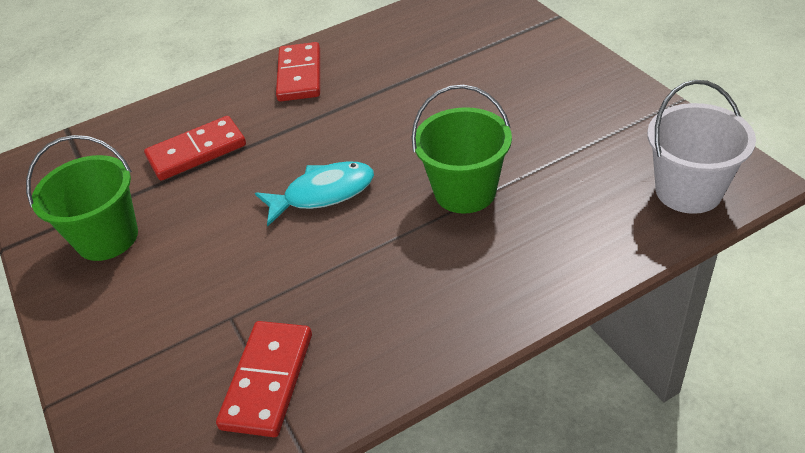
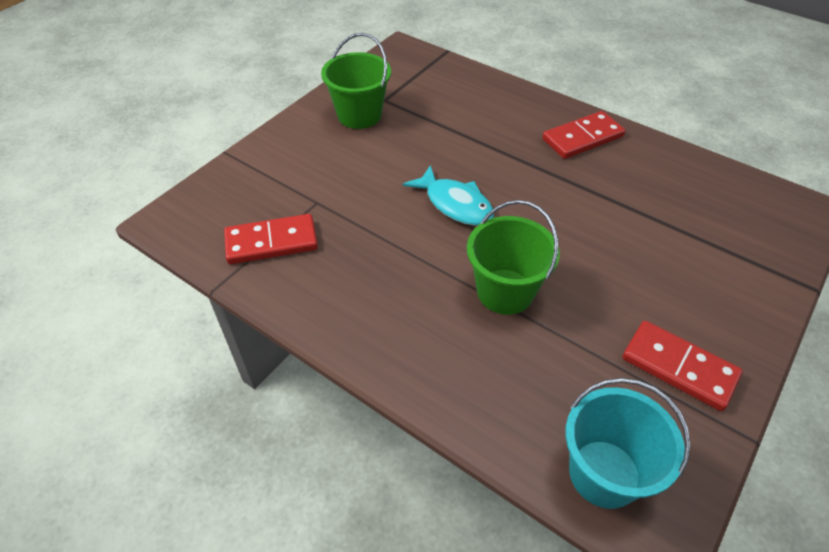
camera: 60 degrees right, 5 degrees up
(197, 151) = (461, 120): red domino -> red domino (679, 367)
(688, 191) = (604, 473): white bucket -> turquoise bucket

